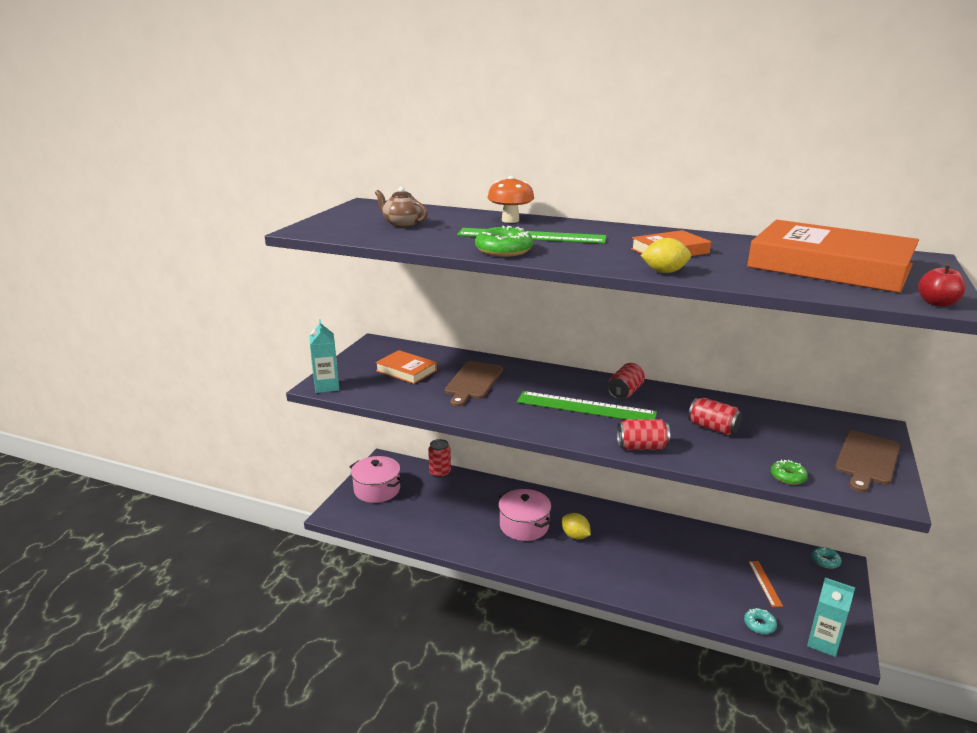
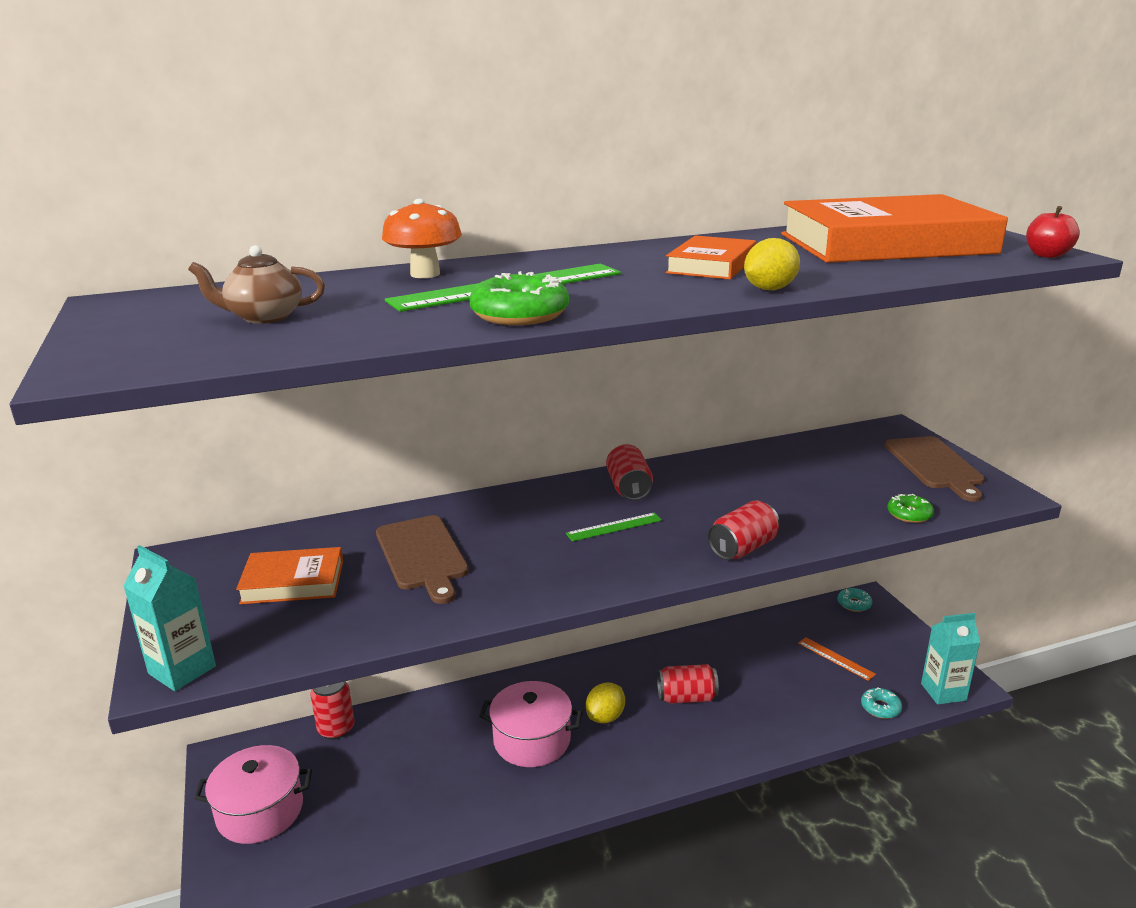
camera: 40 degrees left, 0 degrees up
(575, 536) = (605, 717): yellow lemon -> yellow lemon turned 60 degrees counterclockwise
(585, 407) = (614, 527): green ruler -> green ruler, size x0.48
(713, 428) = (773, 492): red can -> red can (686, 697)

